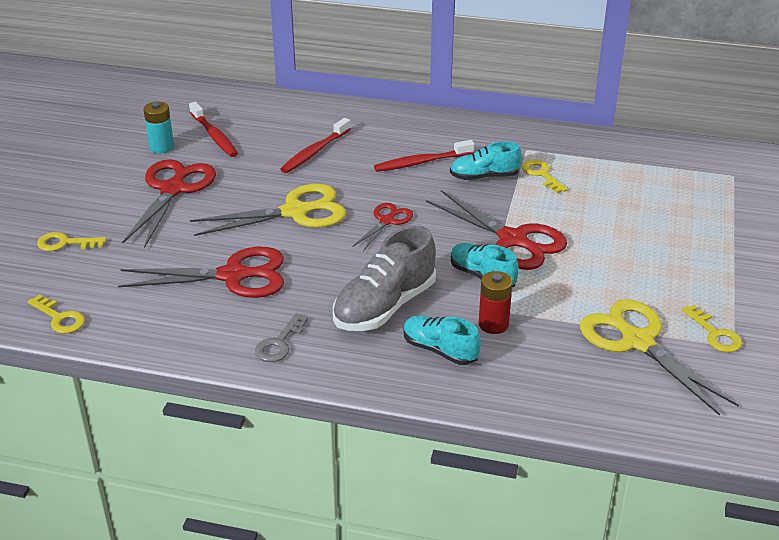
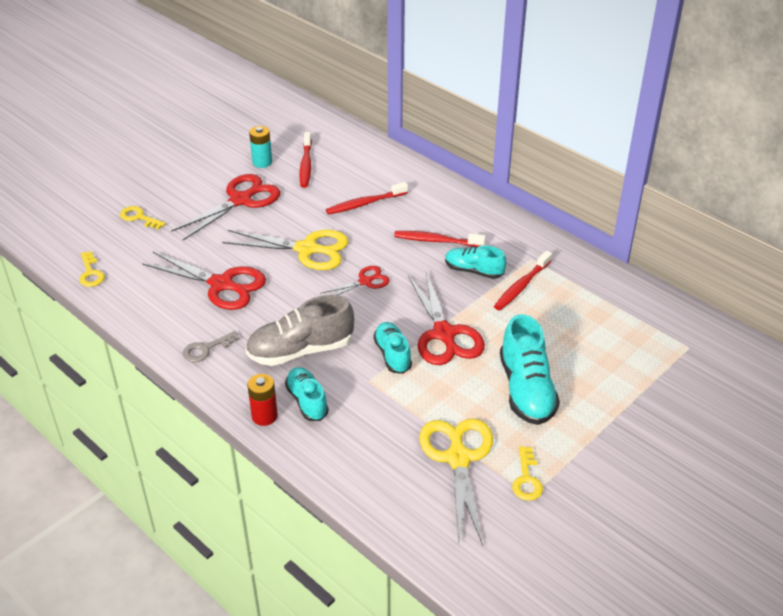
camera: 30 degrees right, 5 degrees up
(493, 324) = (363, 397): red battery -> red battery (264, 416)
(541, 175) = (521, 286): yellow key -> red toothbrush
(636, 259) = (526, 389): none -> turquoise shoe

